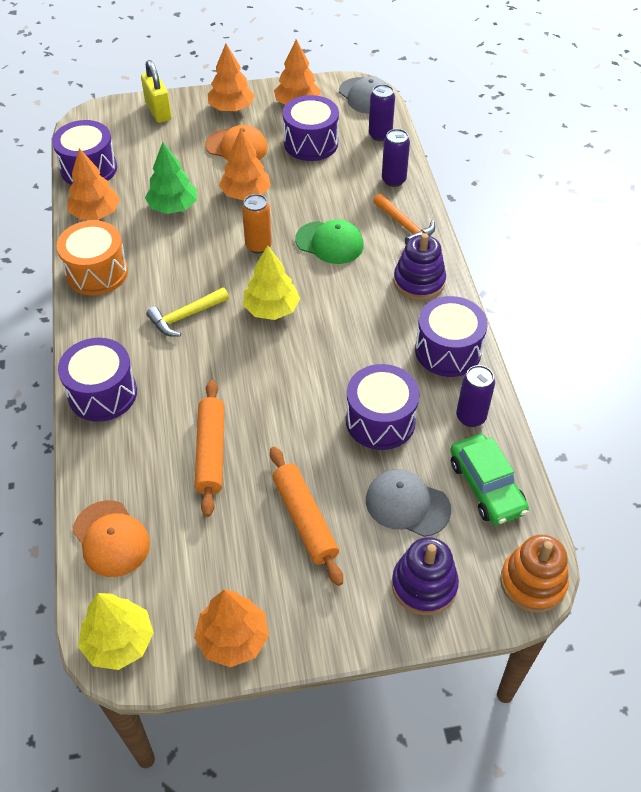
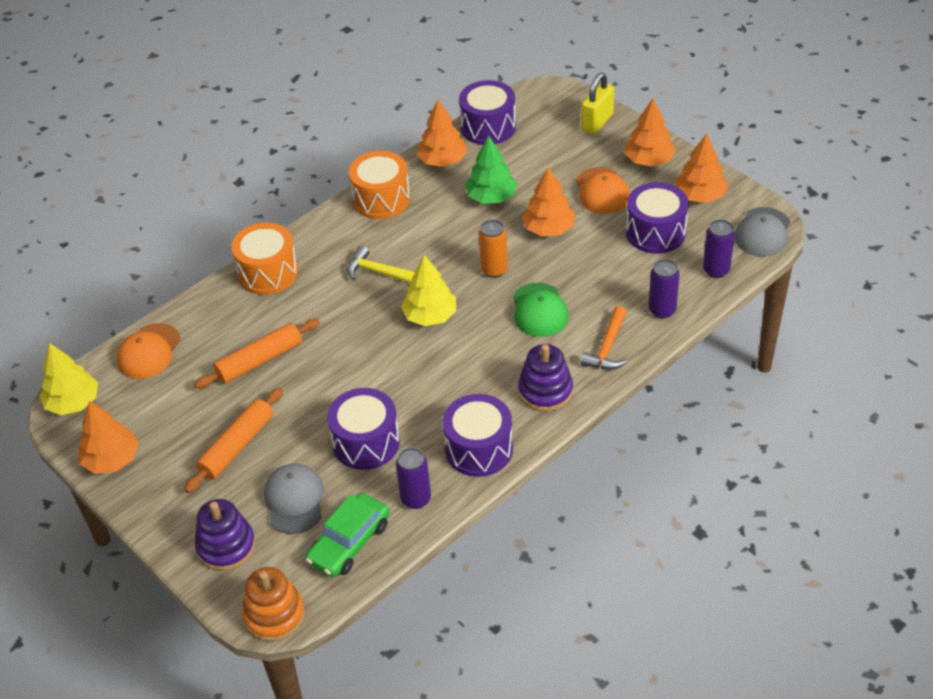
camera: 60 degrees right, 5 degrees down
(102, 393) = (268, 273): purple drum -> orange drum

